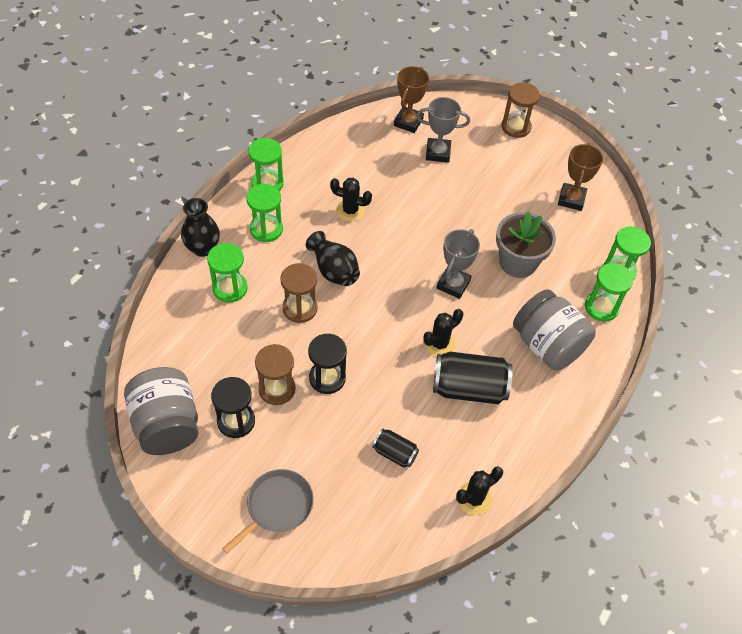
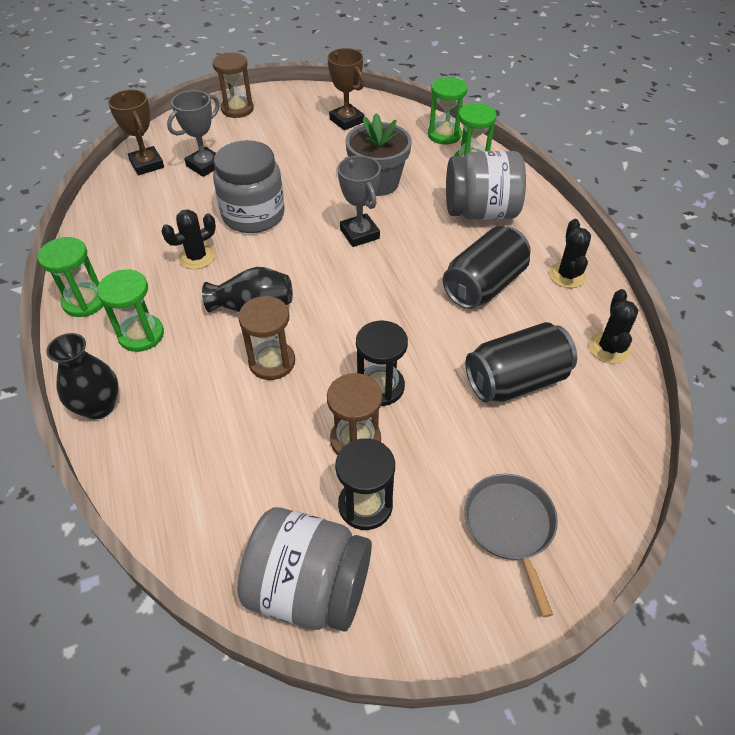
camera: 50 degrees left, 5 degrees down
(230, 288) = (181, 410): green hourglass -> none
(395, 453) = (515, 380): black can -> black can, size x1.85
(415, 213) = (253, 215): none -> grey jar
(439, 344) = (416, 279): black cactus -> black cactus (567, 275)

